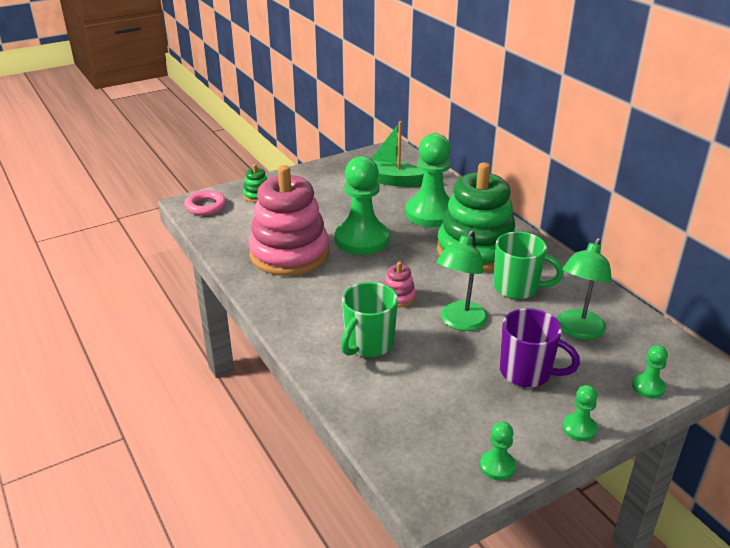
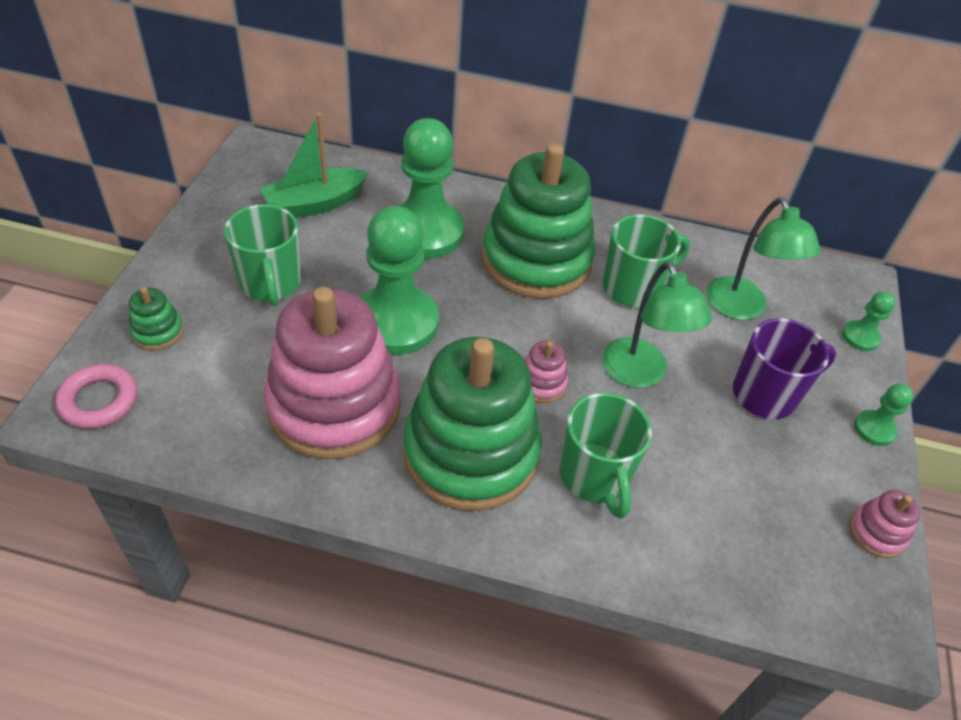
camera: 50 degrees left, 15 degrees up
(323, 302) = (471, 453): none -> green stacking toy
(326, 200) = (270, 284): none -> green mug
(497, 466) = (876, 533): green pawn -> pink stacking toy

